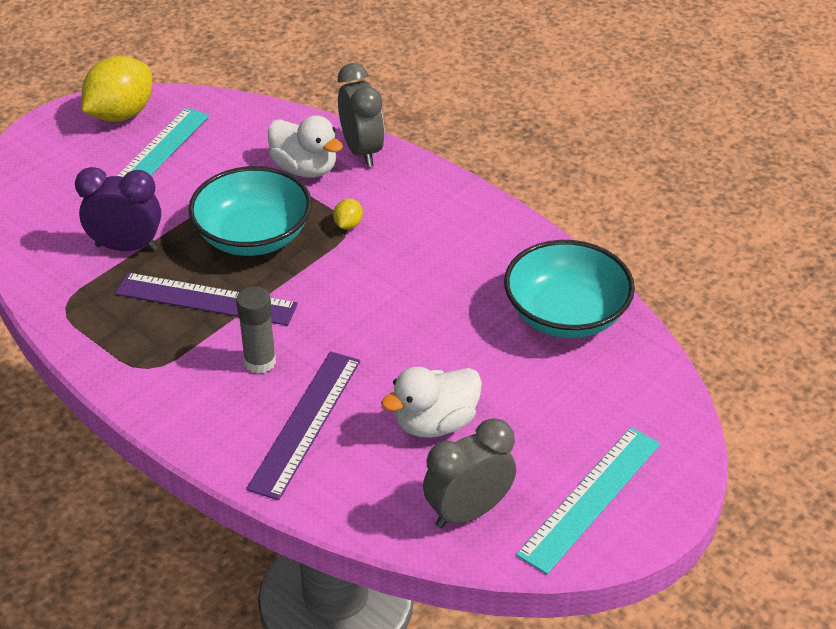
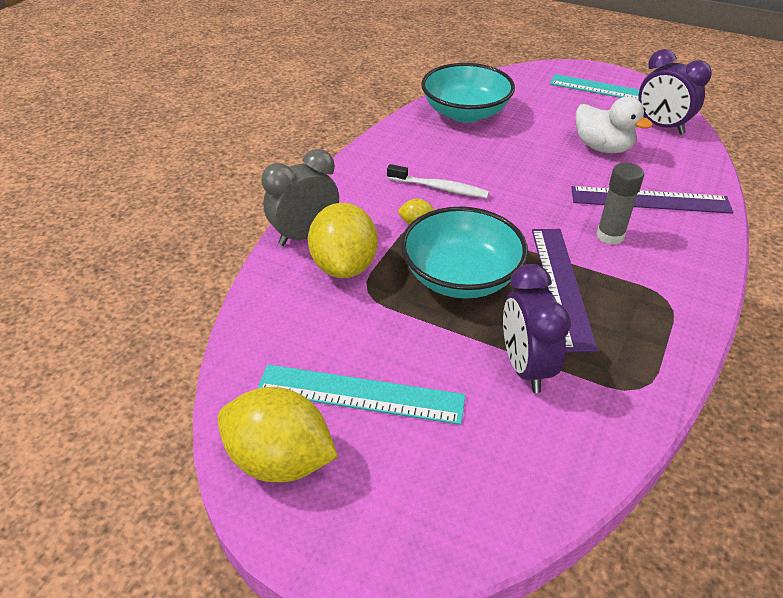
camera: 105 degrees left, 0 degrees up
(305, 168) = (344, 266): white duck -> yellow lemon
(402, 254) = (440, 188): none -> white toothbrush
(468, 512) = (661, 126): grey clock -> purple clock

